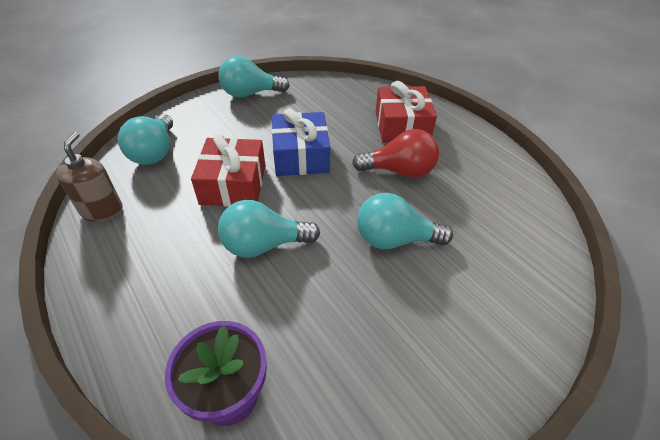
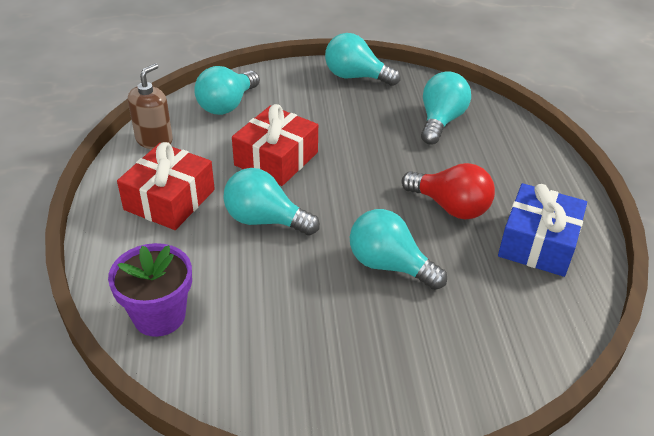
camera: 30 degrees right, 5 degrees down
(300, 156) = (359, 155): blue gift -> blue gift (538, 243)
(340, 107) = (440, 121): none -> turquoise light bulb
(402, 126) = (494, 163): red gift -> red gift (169, 199)

